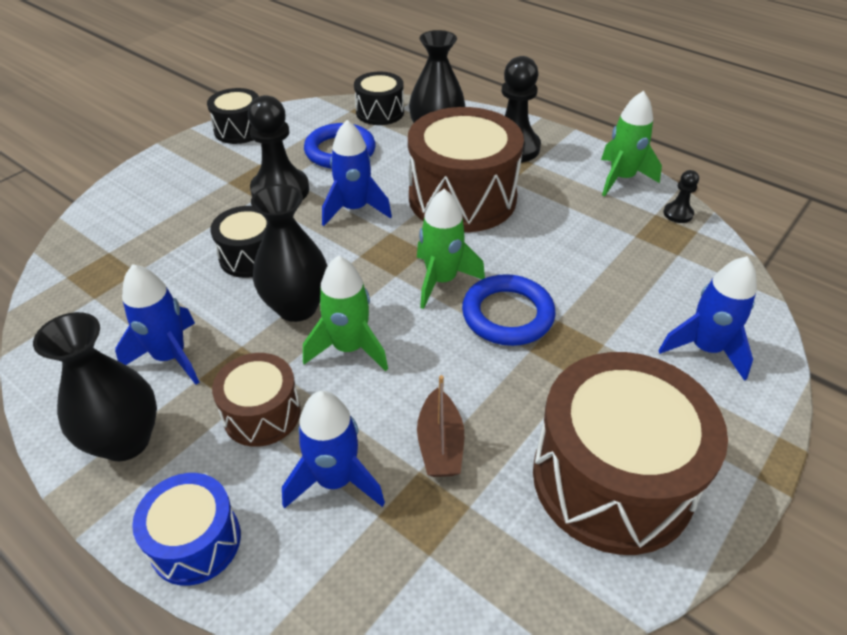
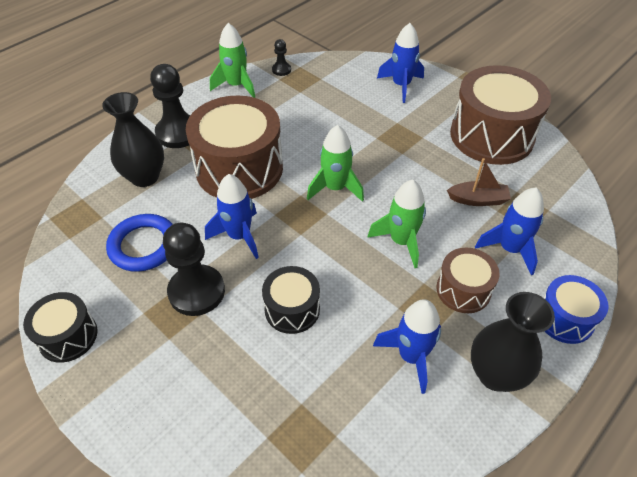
camera: 85 degrees left, 5 degrees up
(297, 307) = (358, 273): black vase -> none
(380, 112) = (84, 214): black drum -> none
(507, 315) = (371, 159): blue ring -> none

